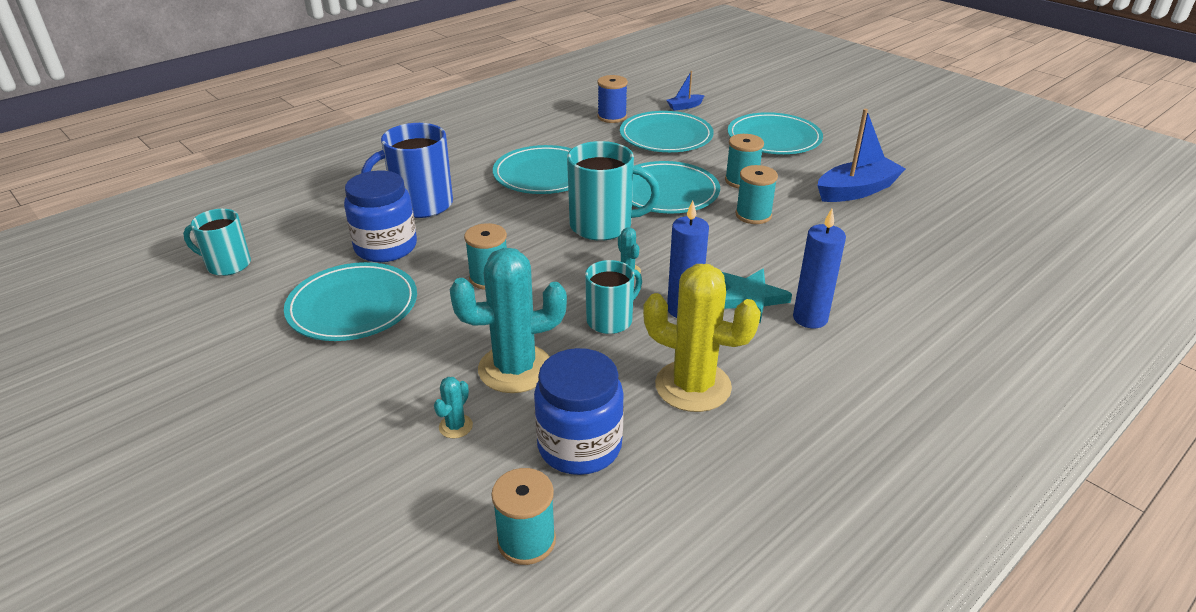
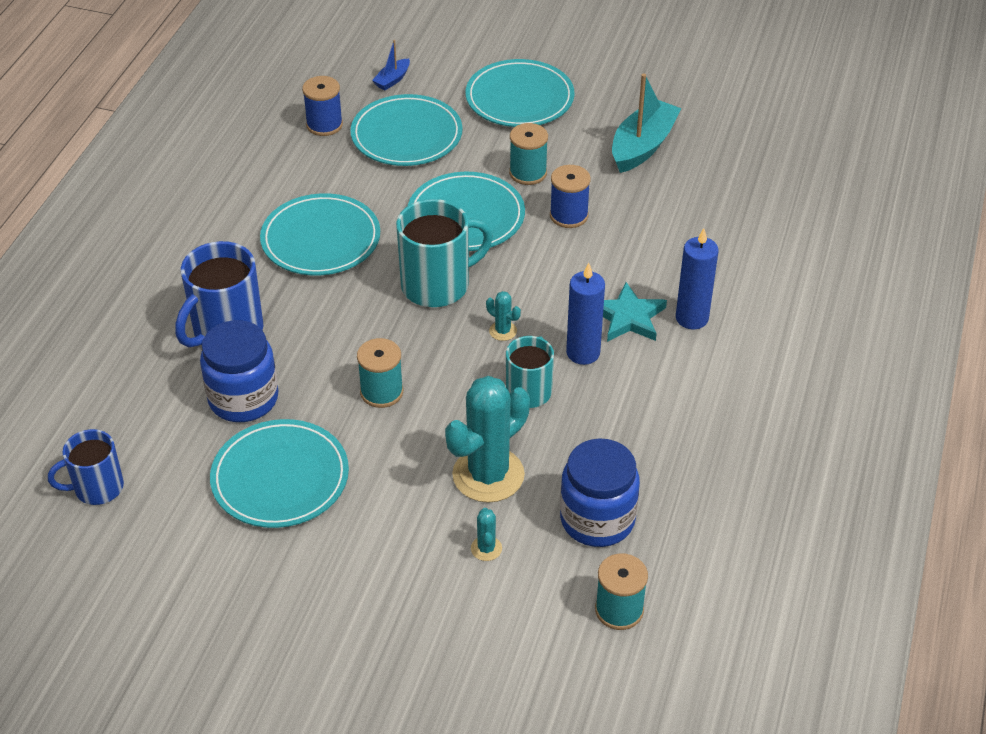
camera: 30 degrees left, 10 degrees up
(227, 265) = (97, 488): turquoise mug -> blue mug
(693, 386) = (644, 427): yellow cactus -> none
(753, 215) = (569, 215): turquoise spool -> blue spool
(856, 190) = (643, 146): blue boat -> turquoise boat

